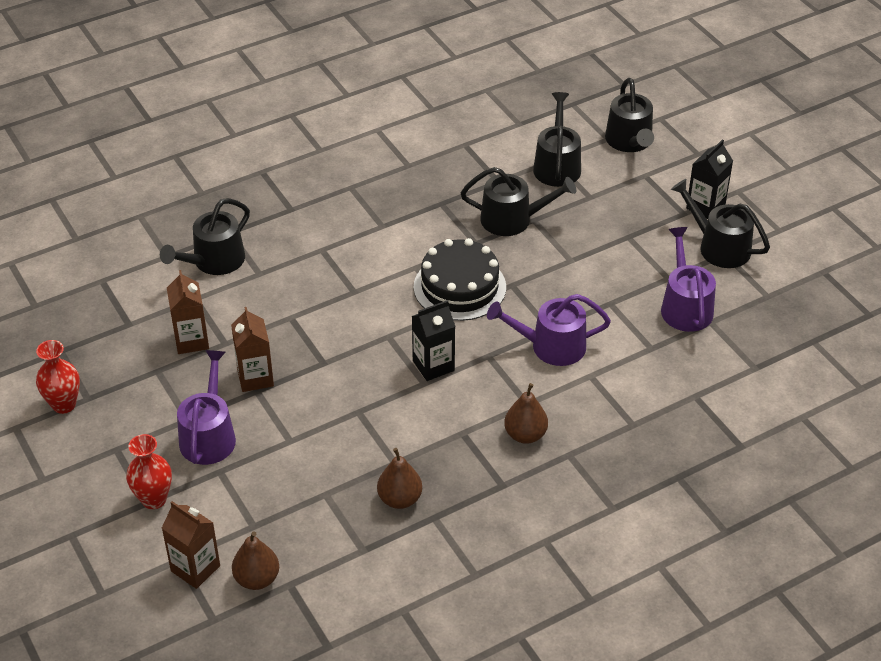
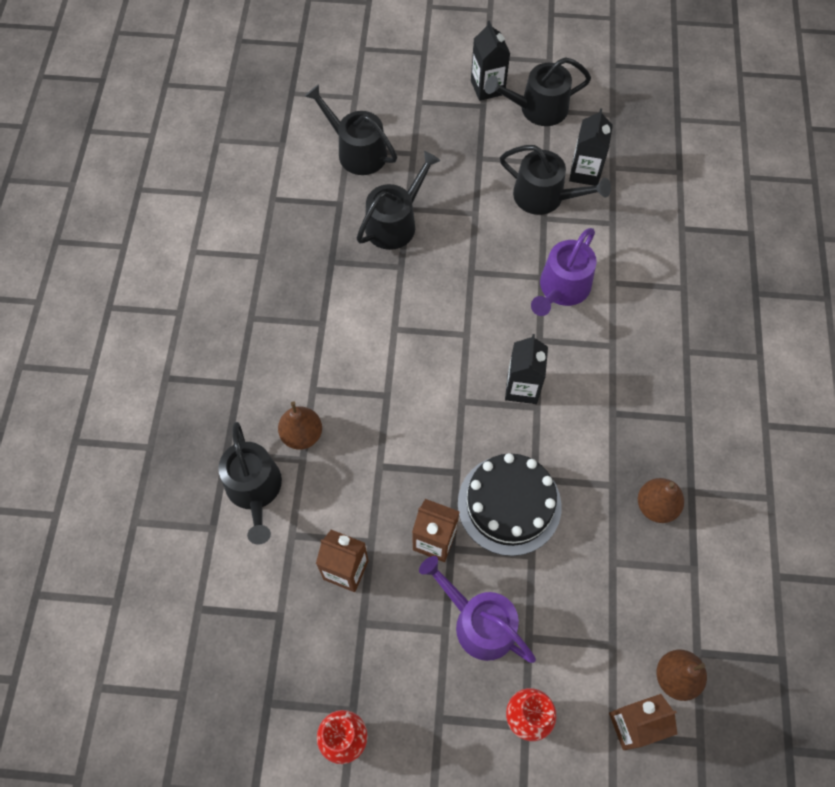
camera: 55 degrees left, 20 degrees up
(459, 287) = (444, 311): black cake -> black cake (509, 504)
(525, 435) = (645, 368): brown pear -> brown pear (302, 435)
(630, 141) = (371, 85): black watering can -> black watering can (544, 197)
(685, 306) = (585, 172): purple watering can -> black carton

